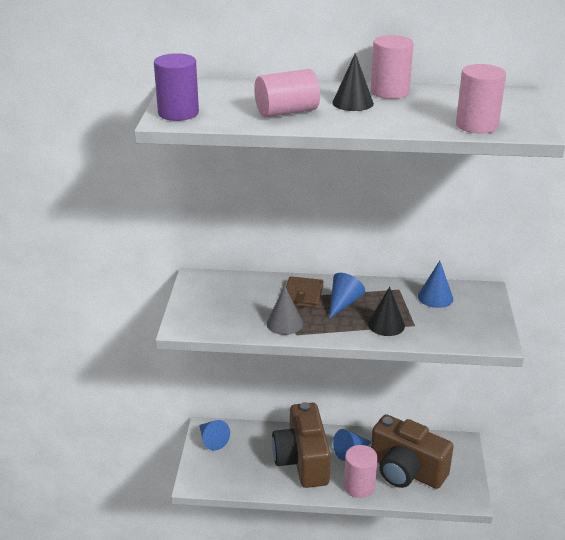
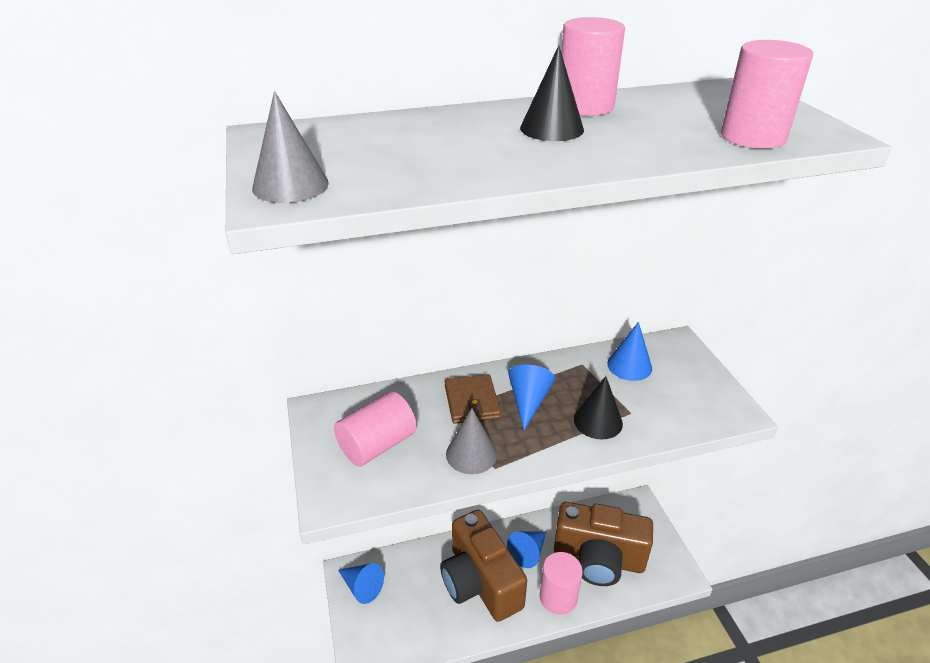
camera: 20 degrees left, 5 degrees up
(178, 113) = (290, 185): purple cylinder -> grey cone
(287, 112) = (469, 157): pink cylinder -> pink cylinder (377, 445)

